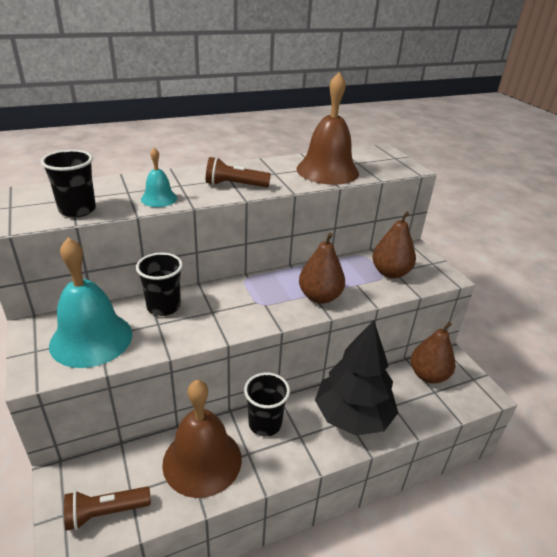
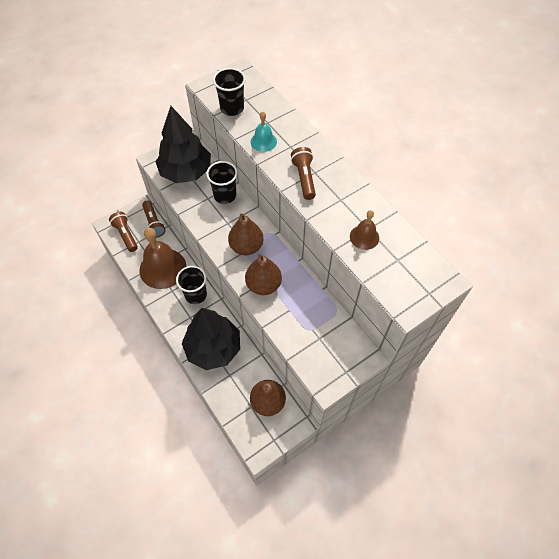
camera: 80 degrees right, 25 degrees up
(91, 339) = (186, 172): turquoise bell -> black tree
(105, 463) = (154, 223): none -> brown flashlight
(327, 171) = (364, 237): brown bell -> brown bell, size x0.49
(390, 273) = (315, 335): brown pear -> brown pear (246, 247)

